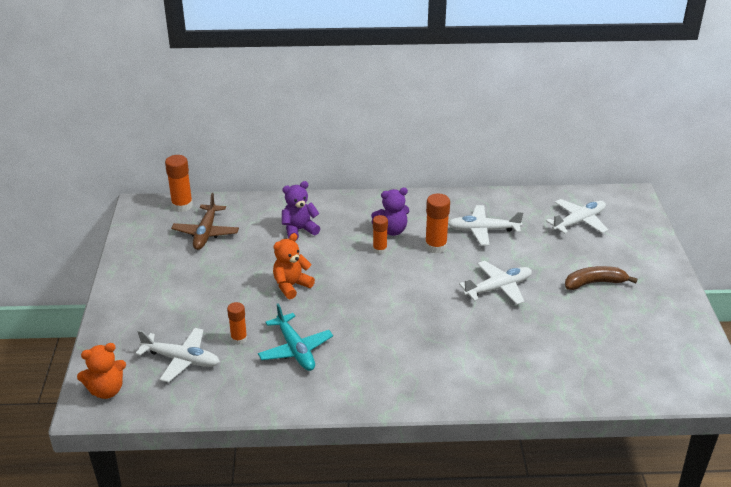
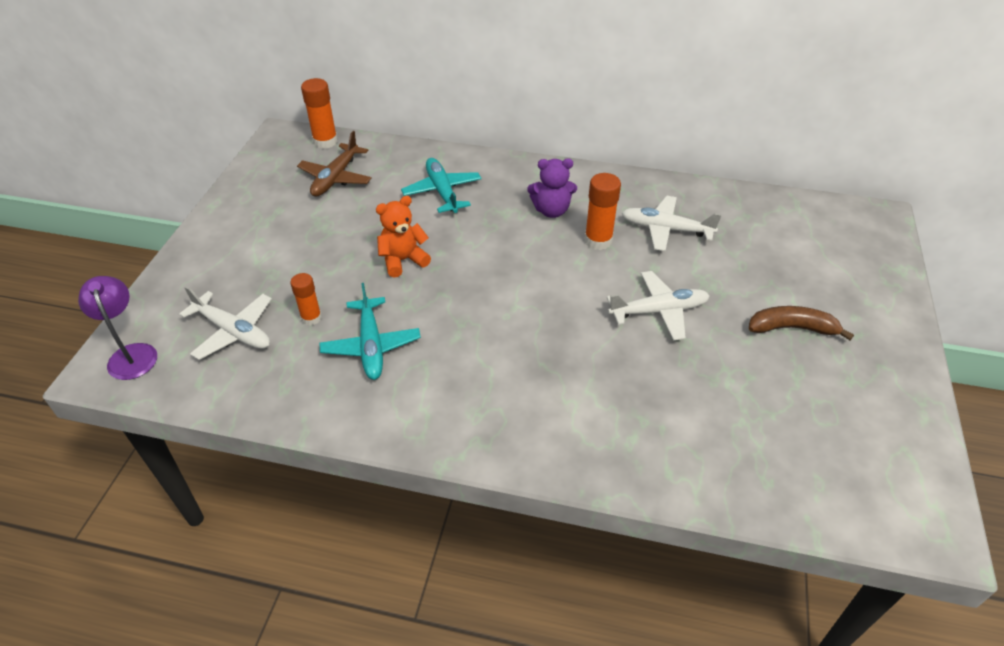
camera: 15 degrees right, 10 degrees up
(106, 390) = (131, 354): orange teddy bear -> purple lamp
(299, 230) = (442, 192): purple teddy bear -> turquoise plane
(380, 249) = (527, 232): orange glue stick -> none
(578, 222) = (795, 239): white plane -> none

